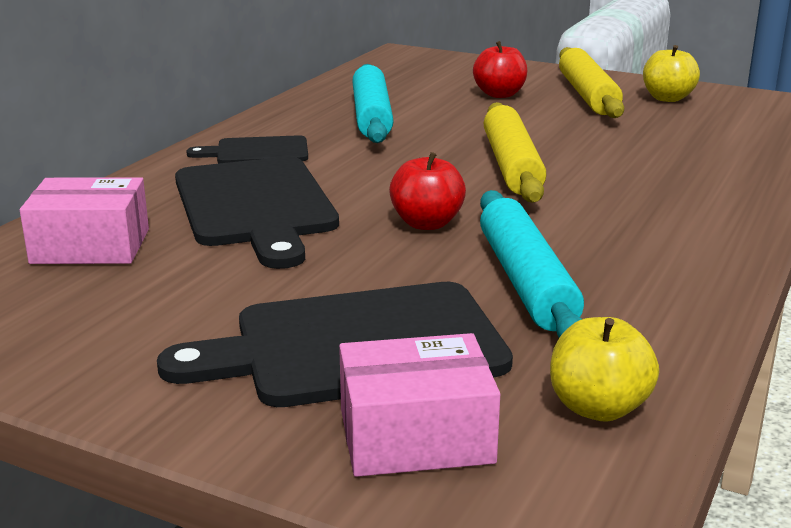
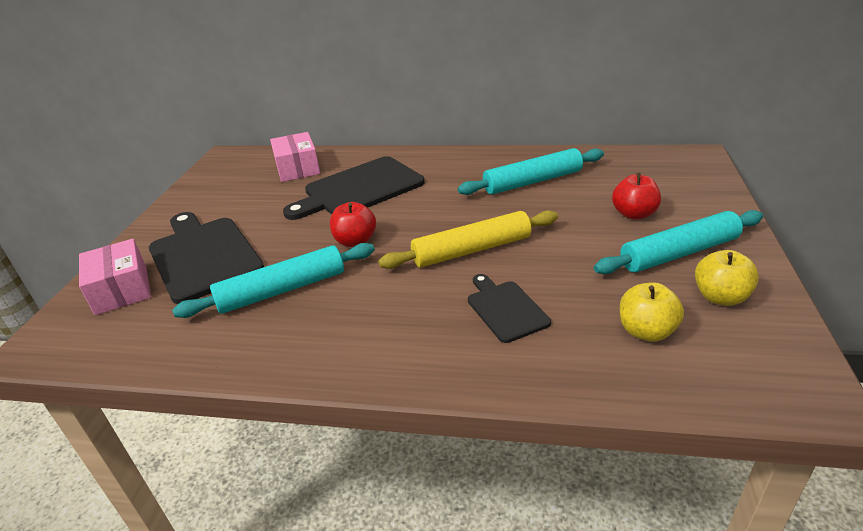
camera: 75 degrees right, 10 degrees up
(257, 152) = (440, 167): black cutting board -> black cutting board (506, 309)
(588, 95) = (679, 253): yellow rolling pin -> turquoise rolling pin
(598, 408) = (138, 338): yellow apple -> yellow apple (646, 331)

